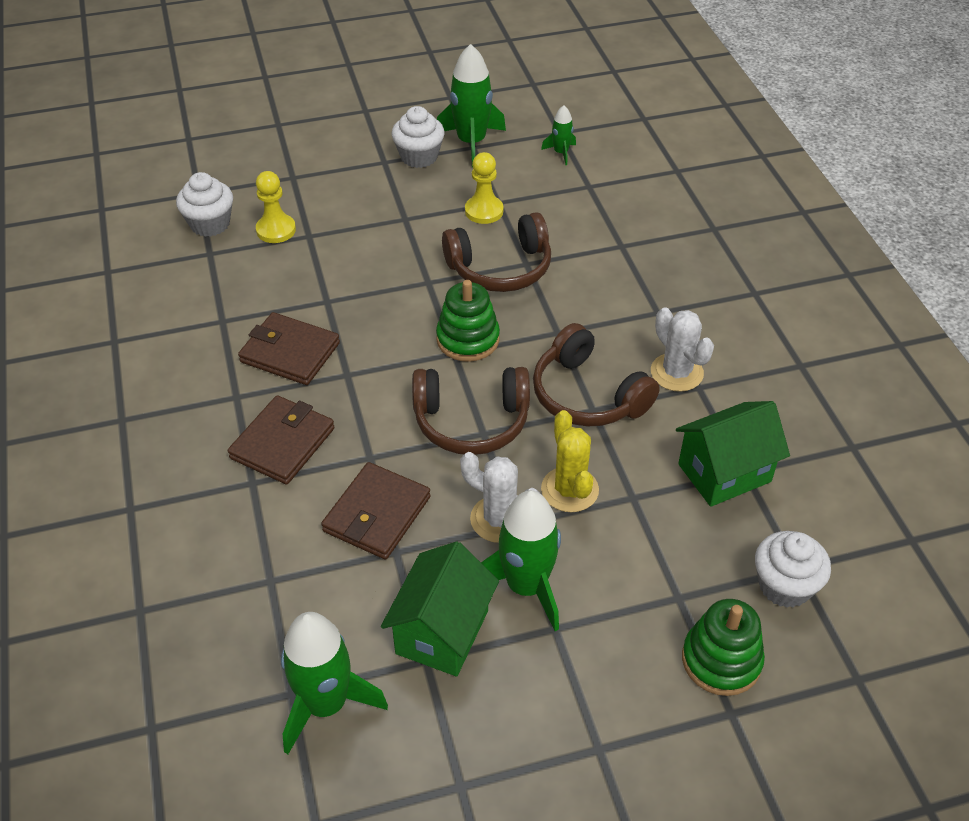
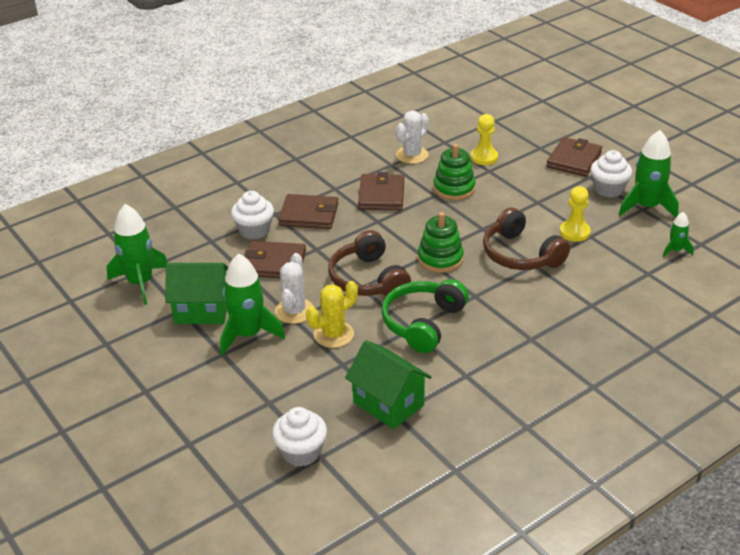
camera: 70 degrees right, 10 degrees down
(210, 224) = (470, 133): white cupcake -> white cupcake (254, 230)
(340, 160) = (574, 160): none -> brown wallet
(587, 395) = (423, 323): brown headphones -> green headphones
(676, 372) = (473, 361): white cactus -> white cactus (412, 155)
(721, 660) = (227, 431): green stacking toy -> green stacking toy (454, 188)

